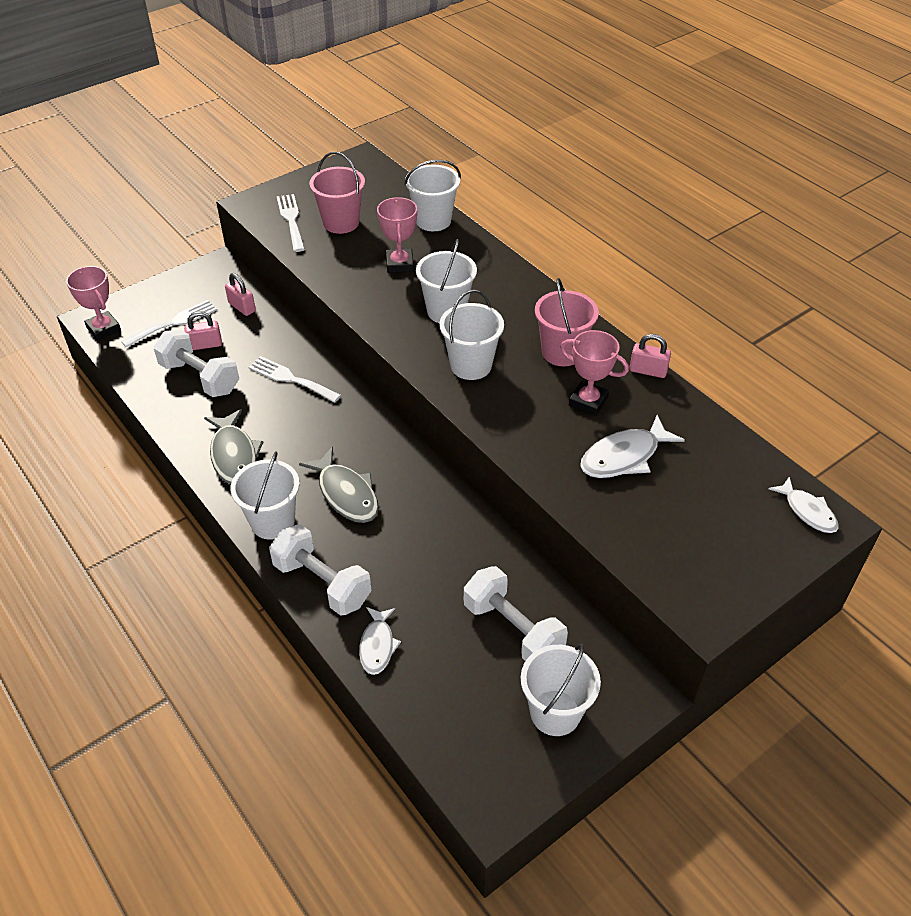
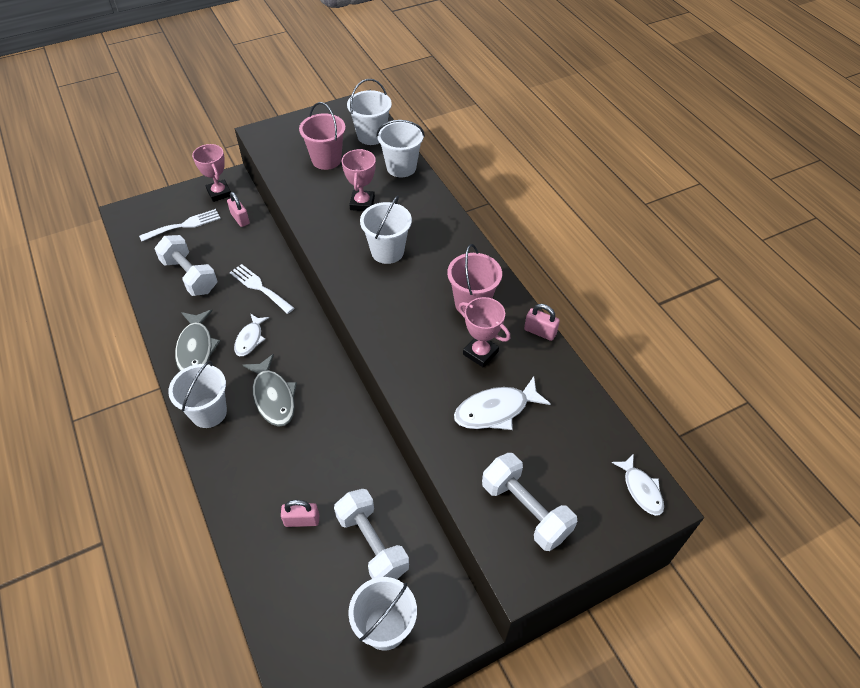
camera: 10 degrees right, 5 degrees up
(103, 329) = (129, 223): pink trophy -> pink trophy (219, 193)
(205, 345) = (202, 248): pink padlock -> pink padlock (302, 520)
(291, 220) = (287, 152): white fork -> none
(322, 583) = (231, 474): white dumbbell -> white dumbbell (525, 510)
(377, 645) = (259, 538): white fish -> white fish (250, 339)
(471, 365) = (392, 304): white bucket -> white bucket (371, 136)

